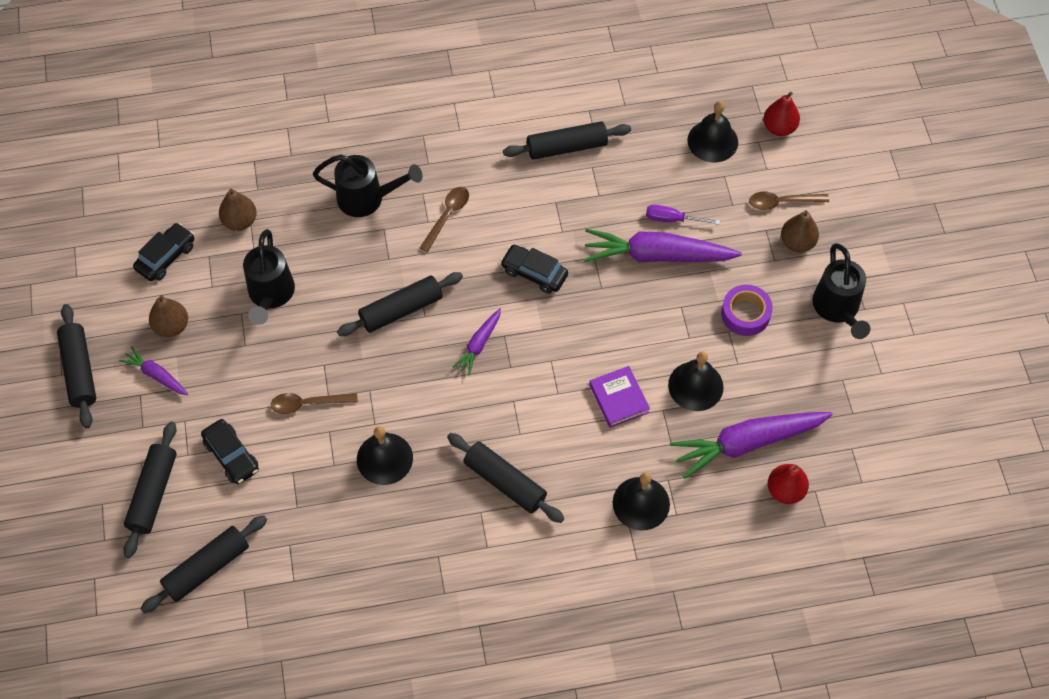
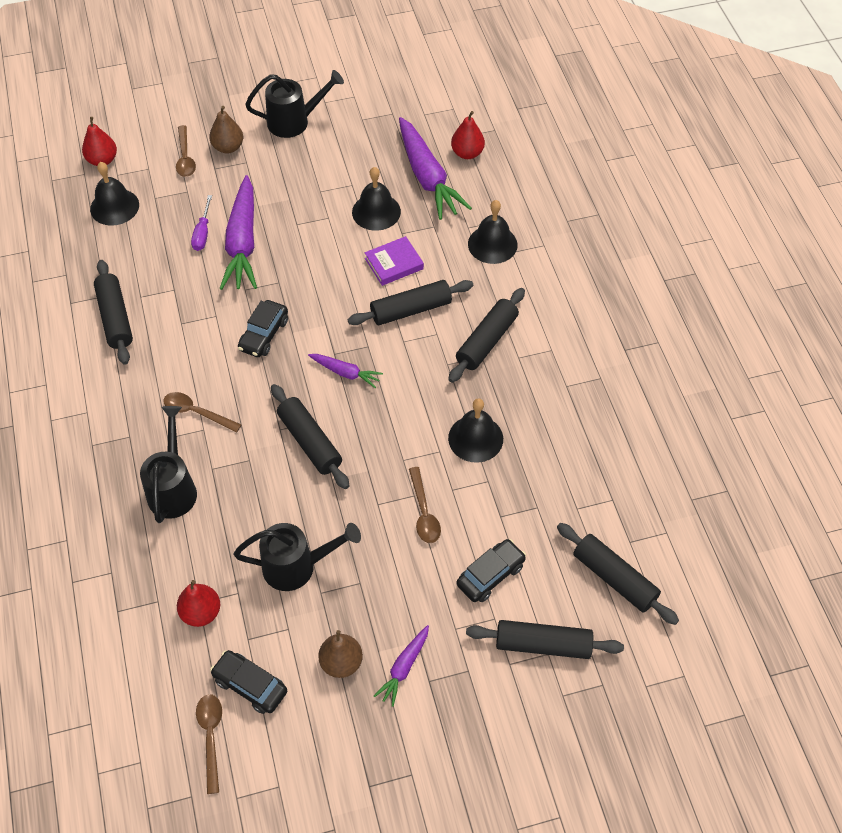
camera: 95 degrees left, 5 degrees down
(79, 370) = (405, 754): black rolling pin -> black rolling pin (411, 310)
(128, 229) = (211, 737): none -> brown spoon
(240, 221) = (201, 612): brown pear -> red pear
(745, 314) = (302, 180): purple tape -> none

